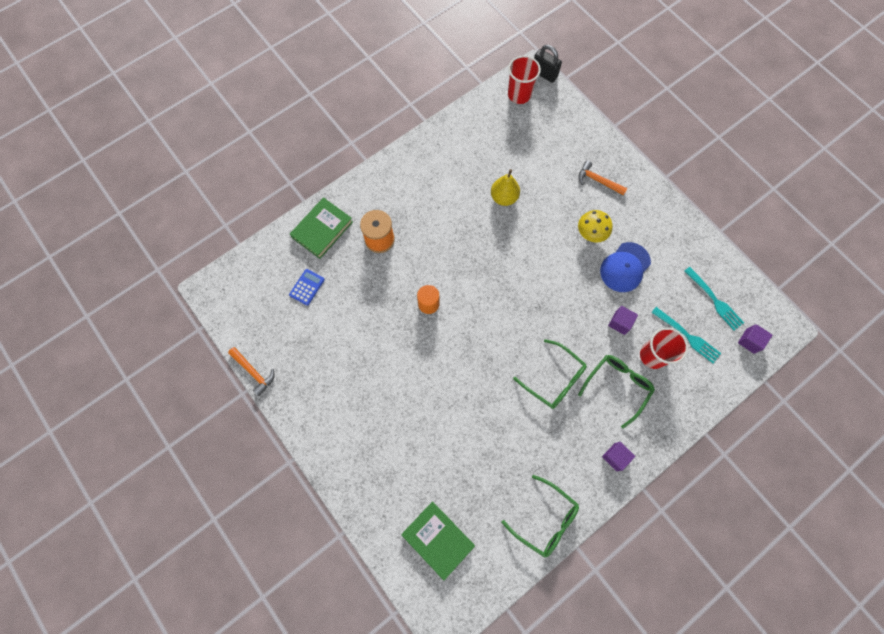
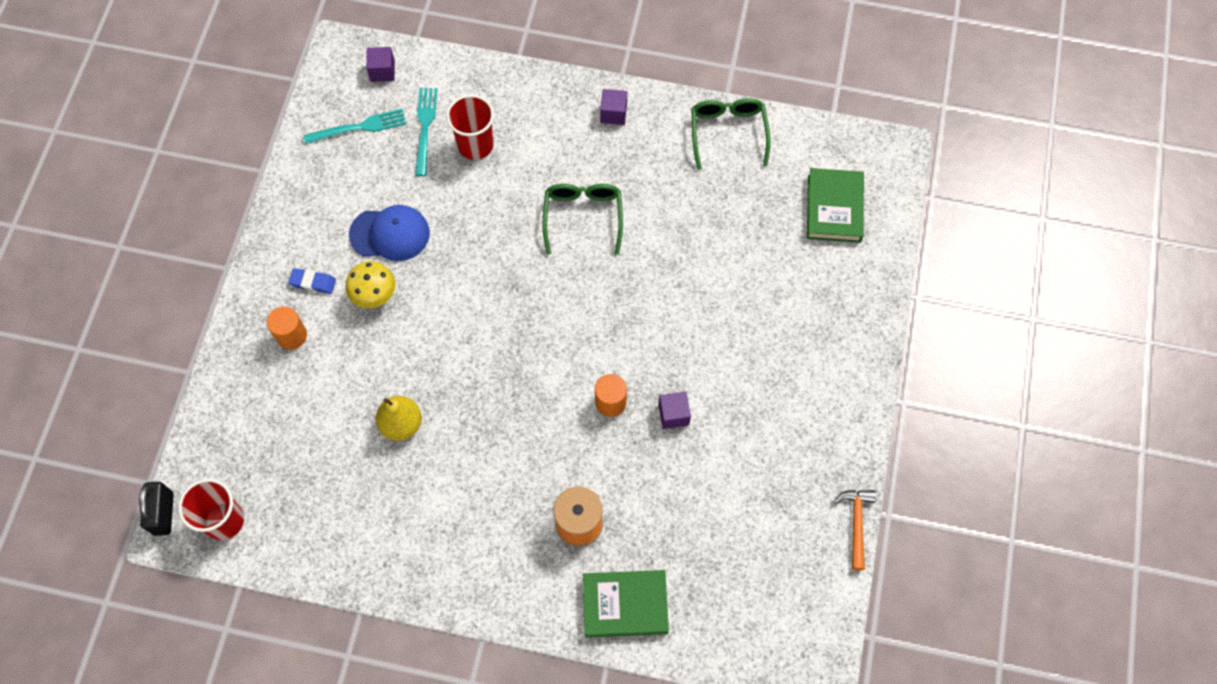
camera: 130 degrees left, 5 degrees down
(307, 287) = (711, 555): blue calculator -> none
(598, 181) = (291, 335): orange hammer -> orange cylinder
(617, 386) = (538, 155): green glasses -> none
(620, 323) = (463, 197): purple cube -> purple cube (673, 414)
(623, 210) = (313, 282): none -> blue eraser
(714, 300) = (359, 127): turquoise fork -> turquoise fork turned 60 degrees clockwise

